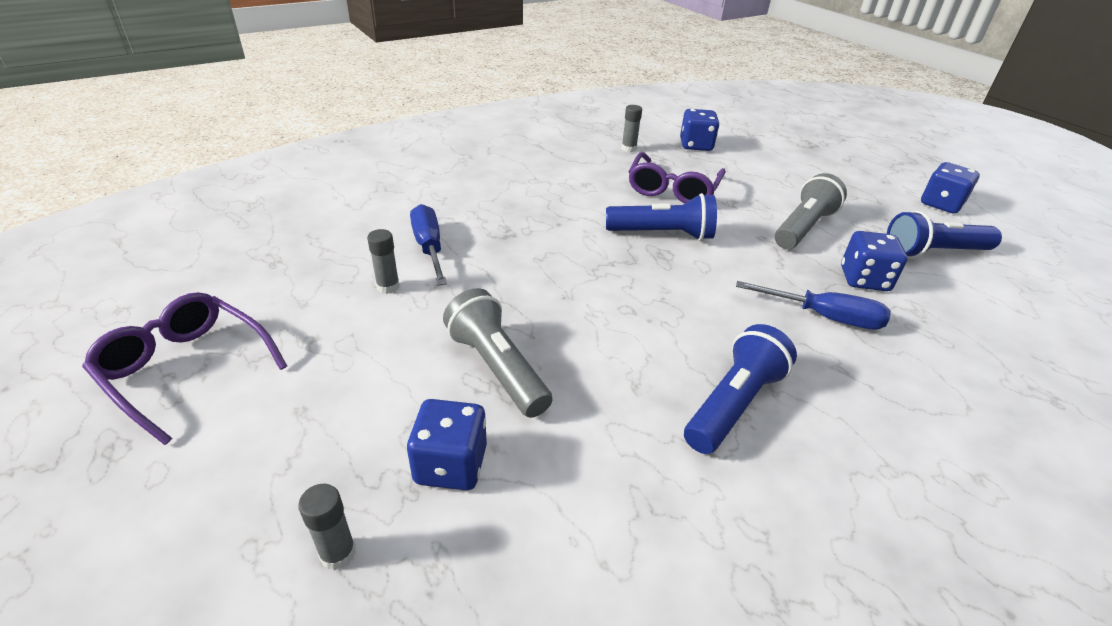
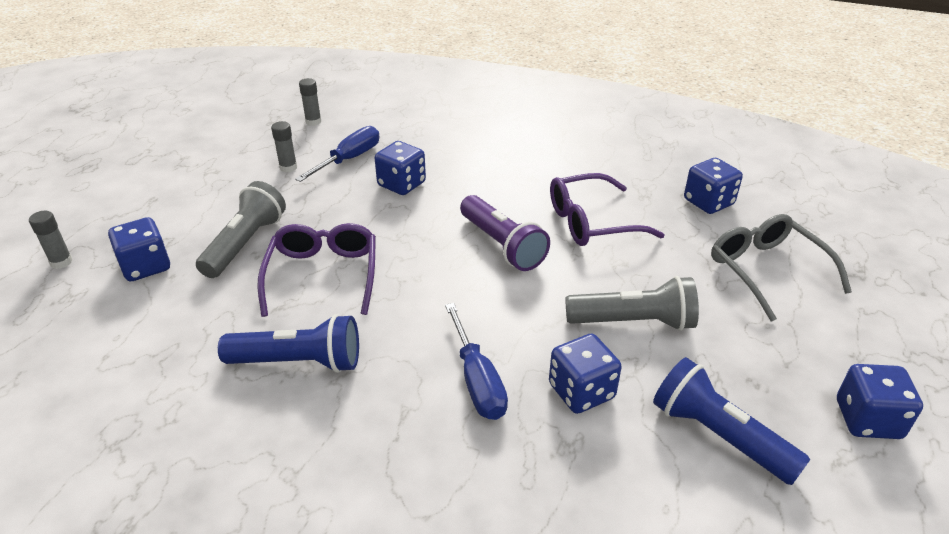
camera: 55 degrees right, 0 degrees up
(186, 369) = (156, 151): purple glasses -> purple glasses (323, 275)
(514, 239) = (401, 184): none -> blue dice
(629, 148) = (633, 171): grey glue stick -> grey glue stick (313, 122)
(663, 234) = (502, 245): blue flashlight -> purple flashlight
(787, 164) = (767, 271): none -> grey glasses

